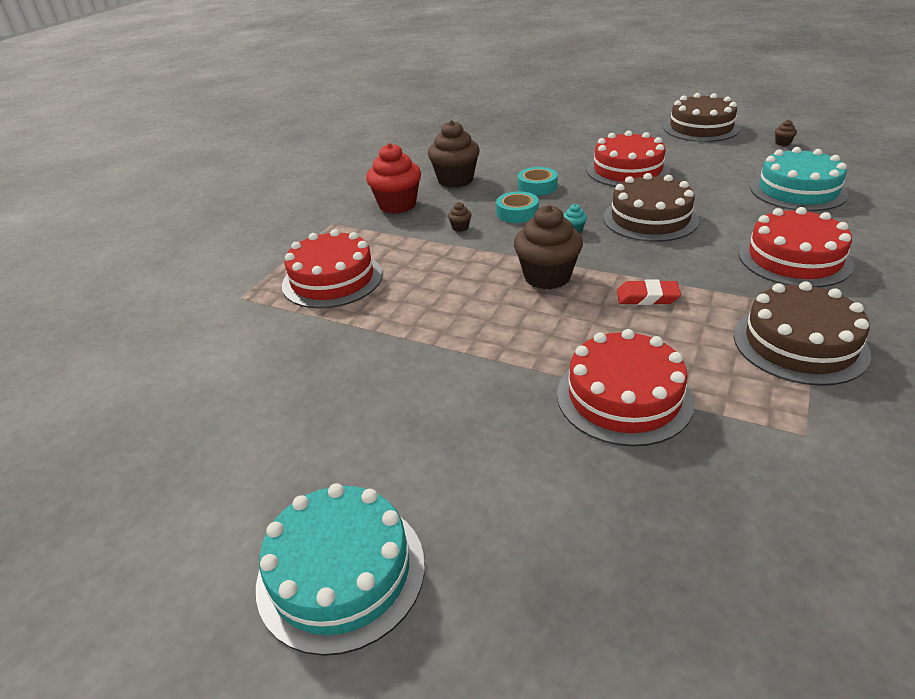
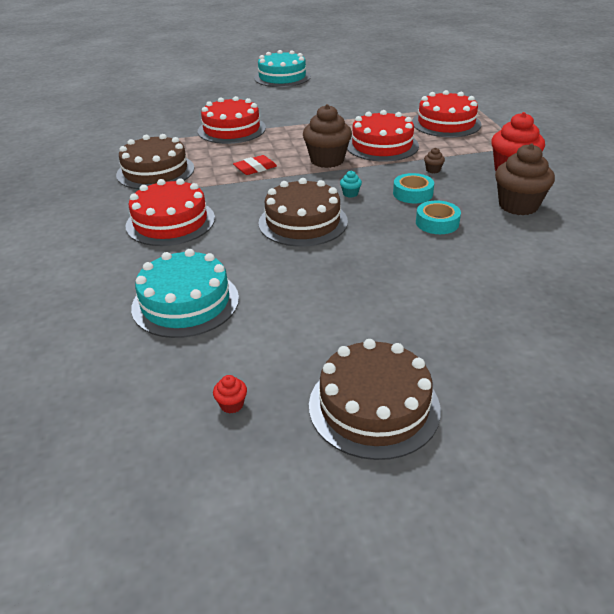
camera: 140 degrees right, 0 degrees up
(627, 170) = (381, 274): red cake -> red cake (382, 145)
(782, 143) = (232, 405): brown cupcake -> red cupcake

